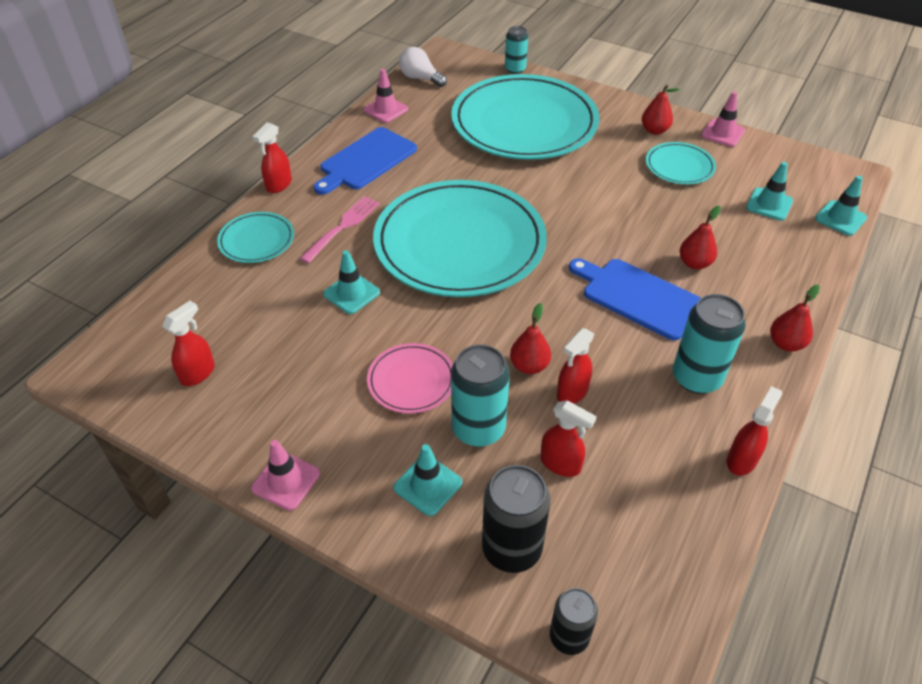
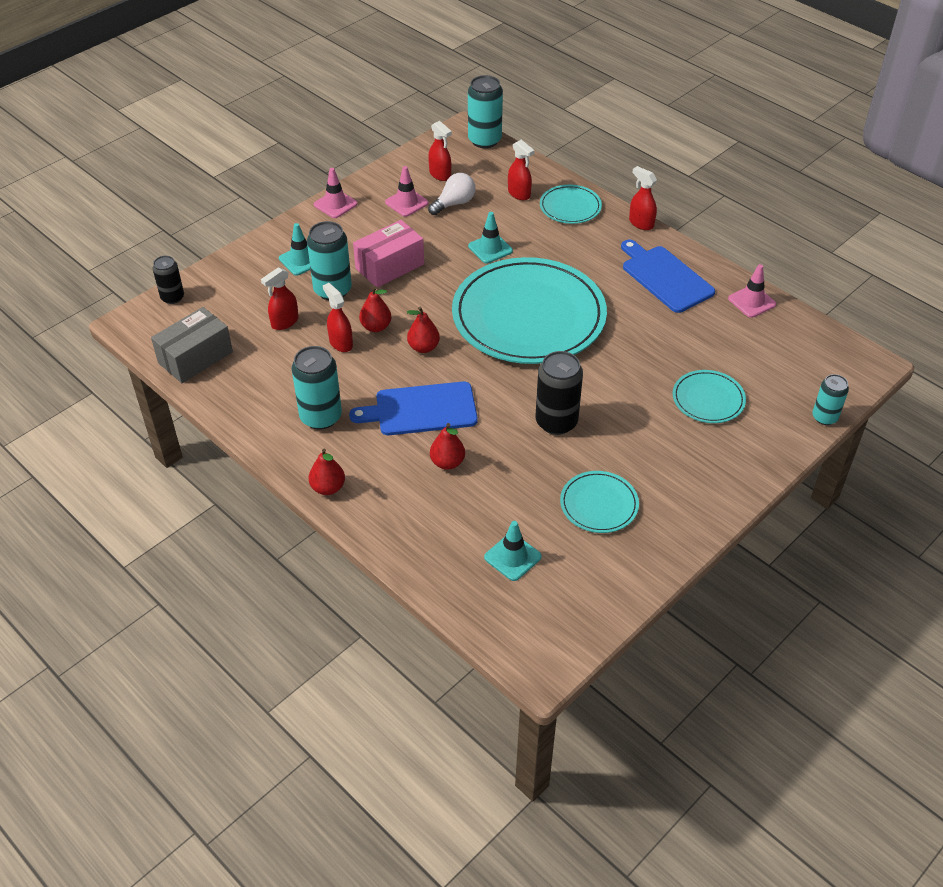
camera: 105 degrees right, 0 degrees up
(110, 342) = (484, 140): none -> turquoise can
(342, 227) = (572, 253): pink fork -> none
(411, 380) = (389, 266): pink plate -> pink box
(420, 78) = (812, 336): white light bulb -> white light bulb (454, 203)
(511, 549) = (238, 287): black can -> black can (556, 422)
(524, 123) = (708, 399): turquoise plate -> turquoise plate, size x0.44
(638, 297) = (421, 410): blue cutting board -> blue cutting board turned 150 degrees counterclockwise
(654, 130) = (671, 505): red pear -> red pear (423, 347)
(674, 549) = (195, 357): none -> grey box
(723, 133) = (653, 568): pink traffic cone -> pink traffic cone (406, 203)
(741, 460) = (238, 415): red spray bottle -> red spray bottle (519, 194)
(840, 218) = (470, 611): turquoise traffic cone -> none

